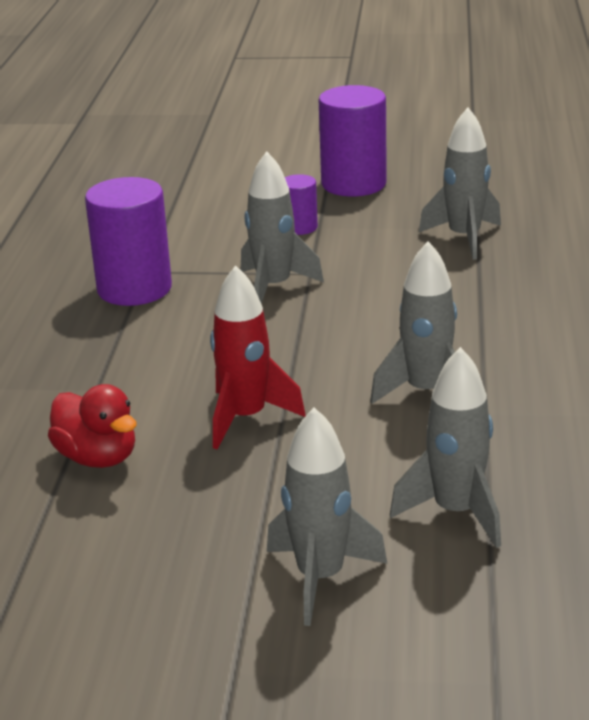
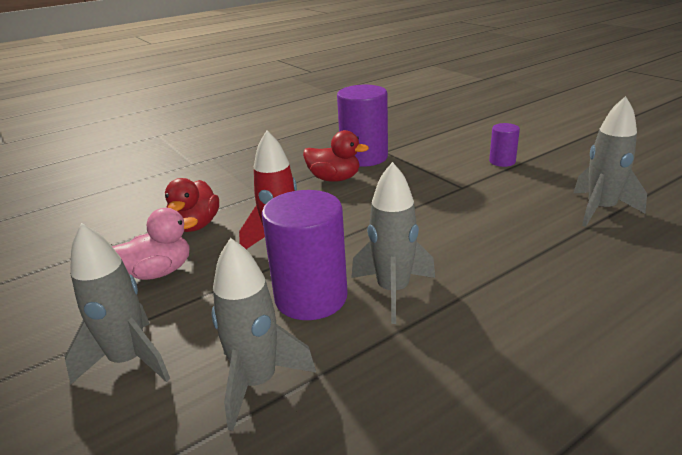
camera: 50 degrees right, 0 degrees up
(152, 329) = (334, 179): none -> red duck
(170, 515) = (159, 272): none -> pink duck
(274, 287) = (428, 186): grey rocket -> none
(353, 184) = (580, 151): purple cylinder -> purple cylinder (311, 297)

